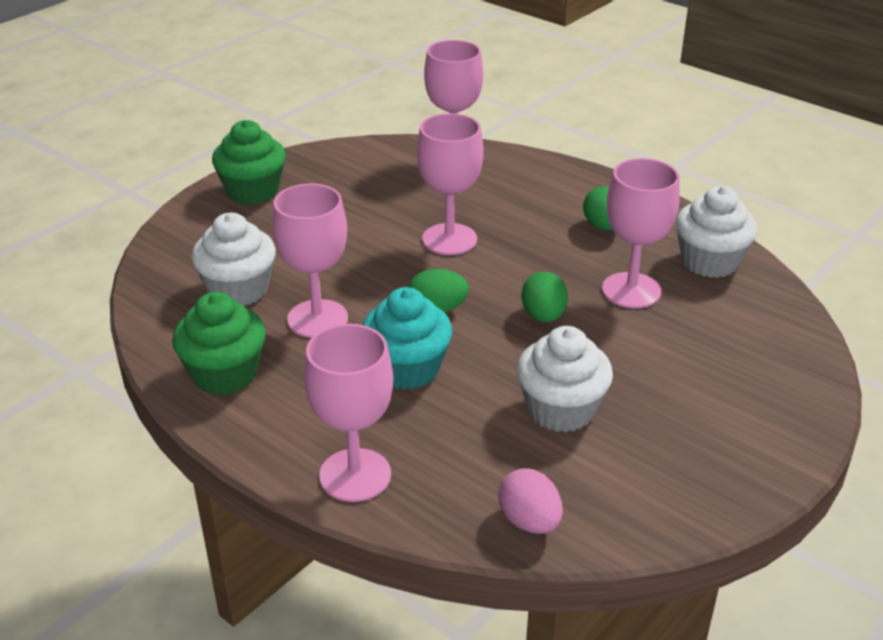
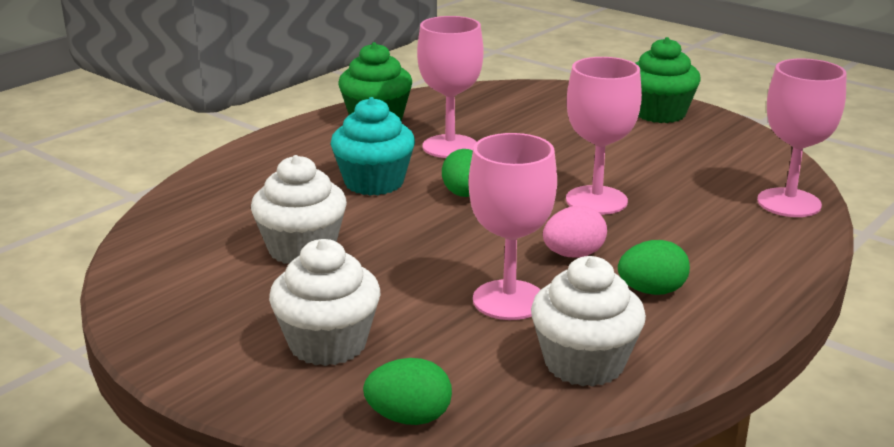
camera: 90 degrees right, 10 degrees down
(238, 290) = (492, 117): white cupcake -> white cupcake (328, 344)
(355, 475) = (244, 166): pink goblet -> none
(529, 521) = (163, 230): pink egg -> pink egg (573, 255)
(543, 316) = (455, 246): green egg -> green egg (409, 418)

